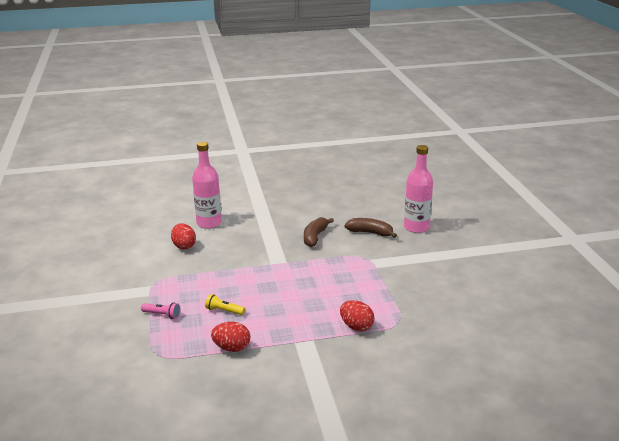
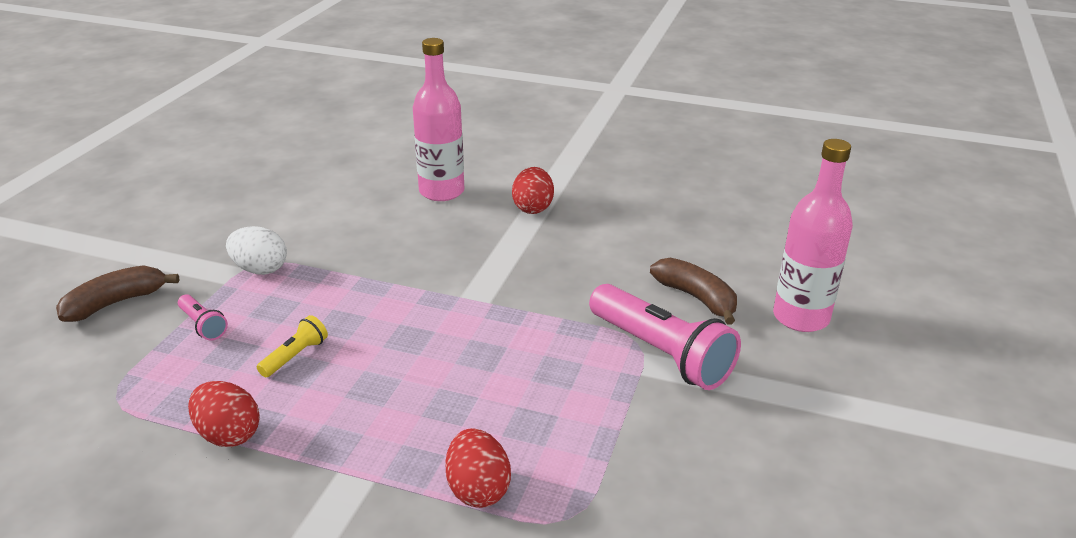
camera: 30 degrees right, 5 degrees up
(159, 284) = (260, 269): none -> white egg
(184, 246) = (364, 218): red egg -> red egg (533, 208)
(224, 311) = (295, 356): yellow flashlight -> yellow flashlight turned 75 degrees clockwise
(315, 237) = (586, 272): brown banana -> brown banana (116, 303)
(376, 257) = (661, 353): none -> pink flashlight

